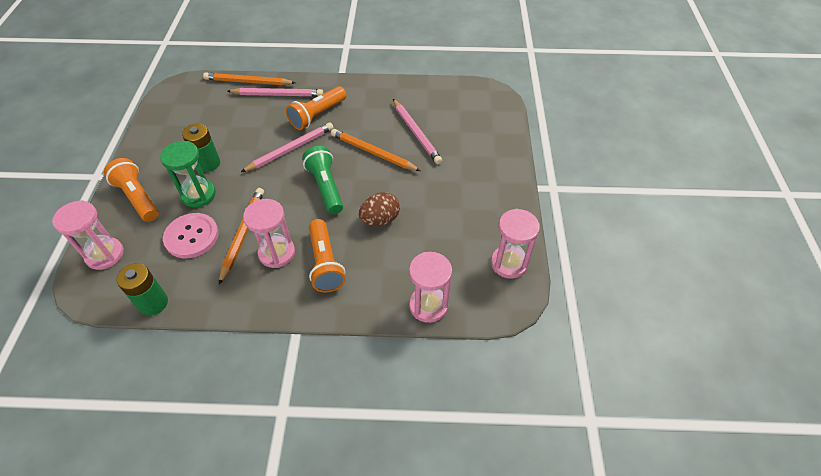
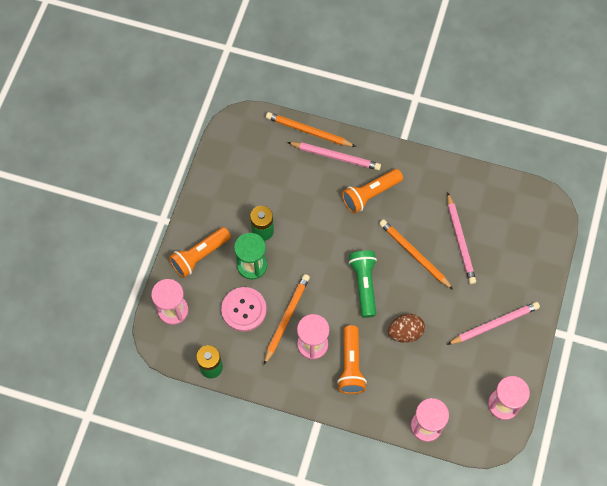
camera: 15 degrees right, 15 degrees up
(138, 198) = (200, 256): orange flashlight -> orange flashlight turned 105 degrees counterclockwise
(291, 149) = (339, 232): pink pencil -> pink pencil (494, 324)

